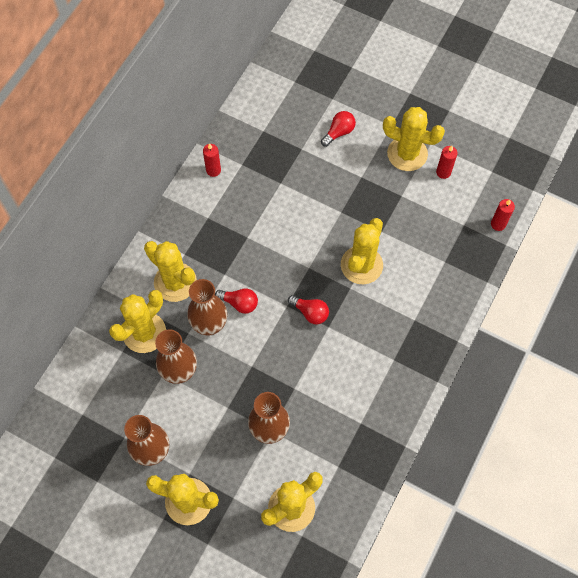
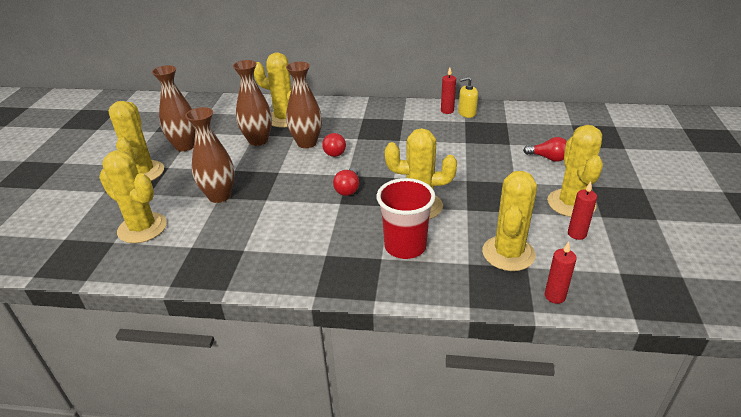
camera: 70 degrees right, 30 degrees down
(175, 282) = (335, 120): yellow cactus -> yellow cactus (508, 253)
(227, 155) = (467, 113): none -> yellow soap dispenser
(408, 297) = (405, 246): none -> red cup

